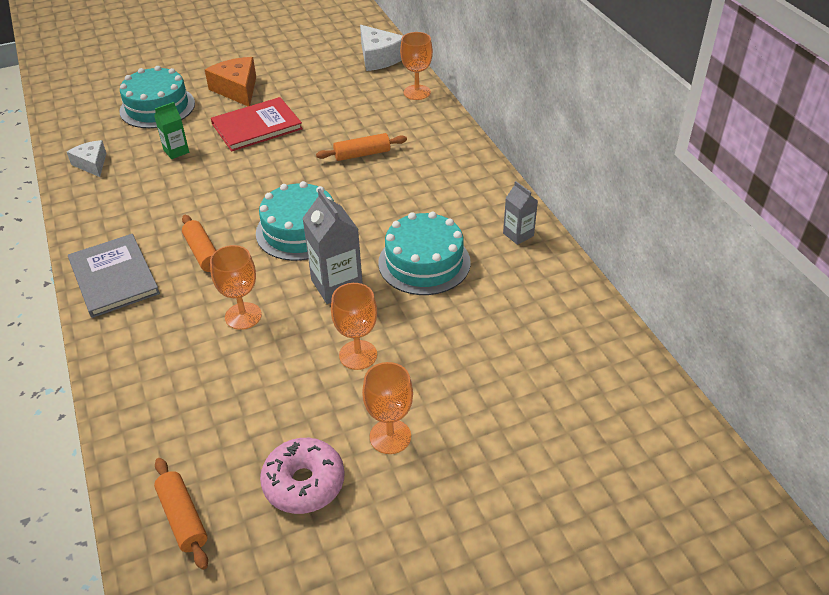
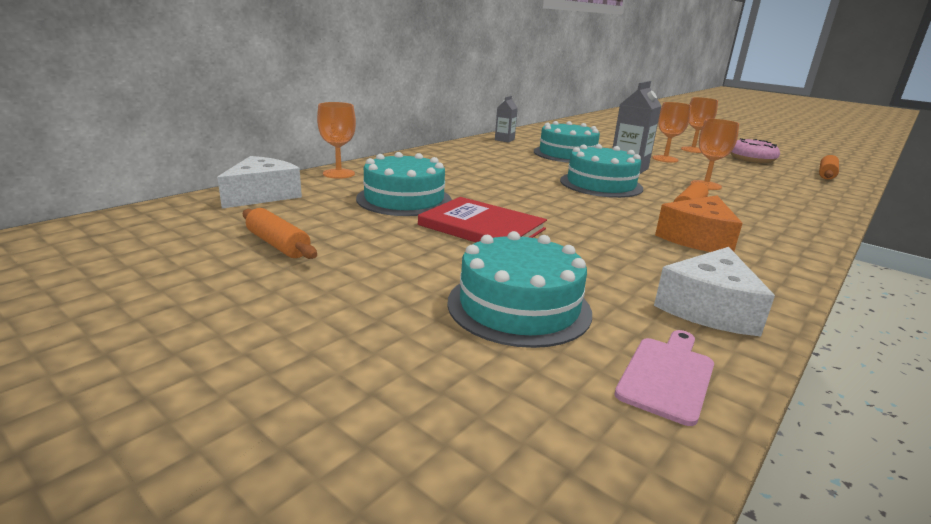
camera: 120 degrees left, 20 degrees down
(75, 123) = (667, 376): none -> pink cutting board
(92, 164) = (709, 308): white cheese -> white cheese, size x1.56
(114, 277) = (784, 232): grey book -> none
(176, 151) = (591, 258): green carton -> none
(237, 89) = (407, 258): orange cheese -> orange cheese (698, 239)
(333, 109) = (404, 199): none -> turquoise cake
(362, 154) = (472, 180): orange rolling pin -> orange rolling pin (278, 244)

